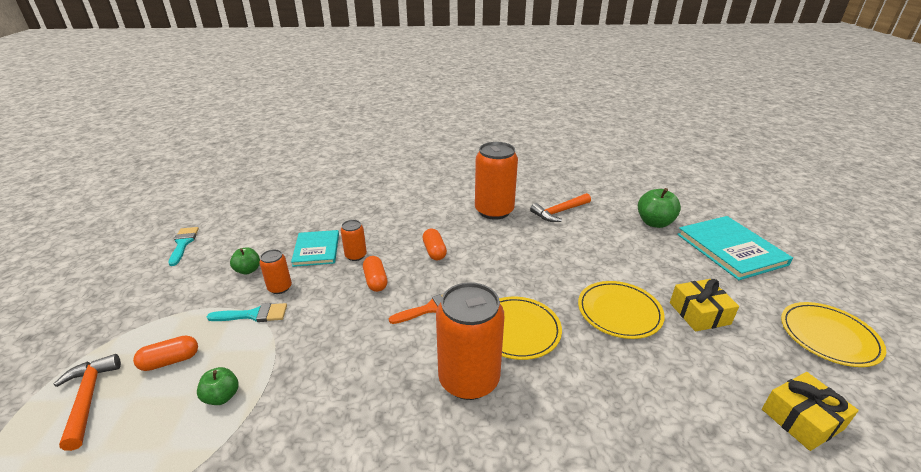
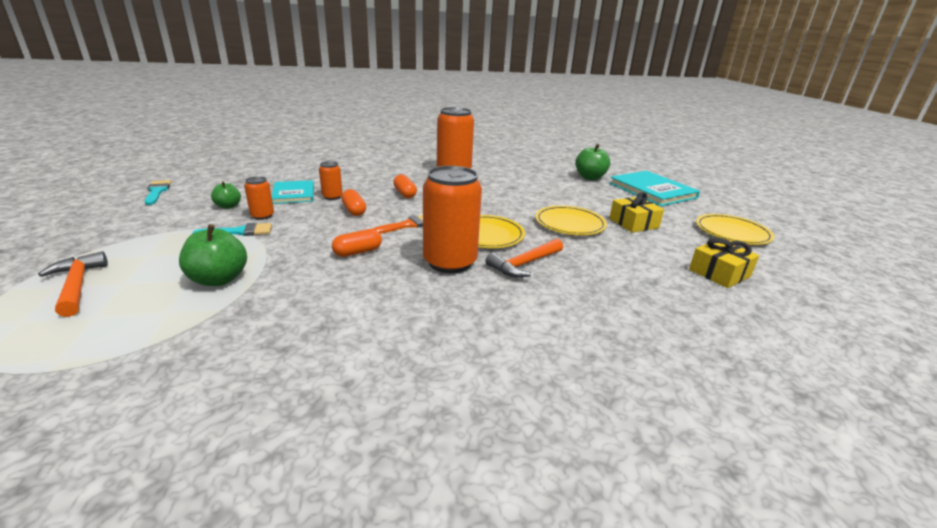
camera: 10 degrees left, 5 degrees down
(170, 361) = (160, 260): orange capsule -> orange capsule (358, 252)
(222, 396) = (219, 279): green apple -> green apple, size x1.66
(559, 212) = (510, 172): orange hammer -> orange hammer (524, 264)

